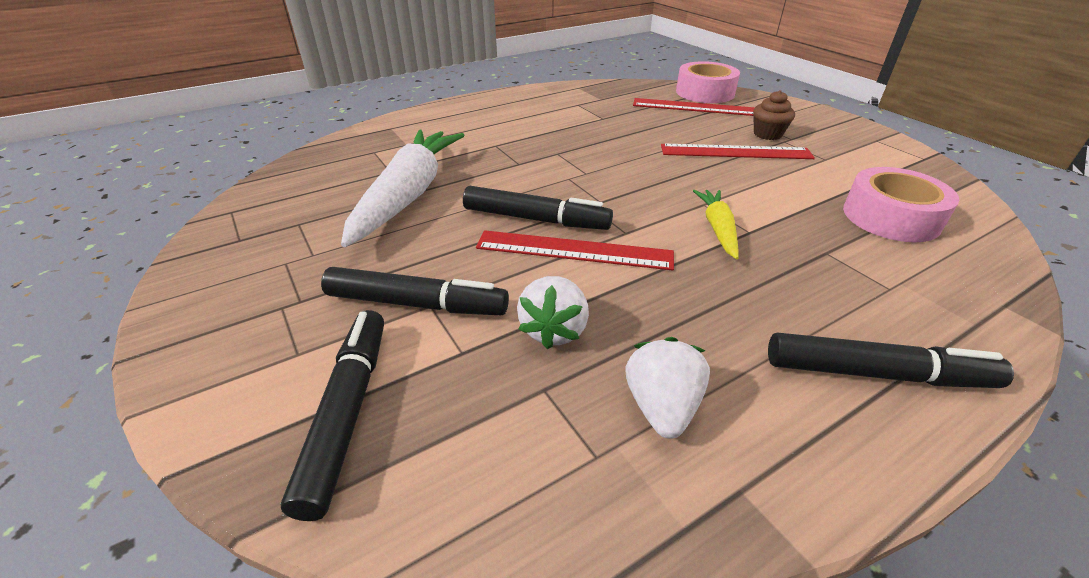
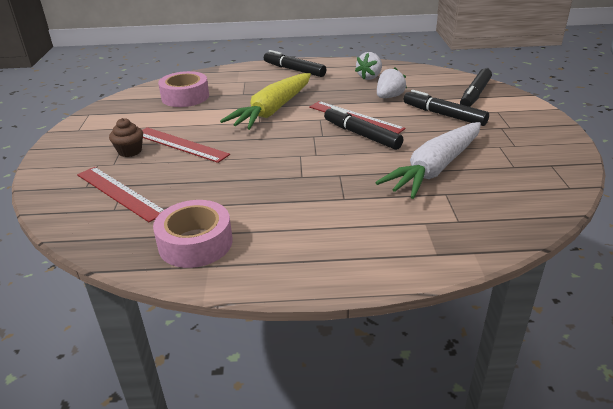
camera: 150 degrees left, 5 degrees down
(705, 92) = (70, 211): pink tape -> pink tape (195, 243)
(717, 229) = (273, 110): yellow carrot -> yellow carrot, size x2.03

